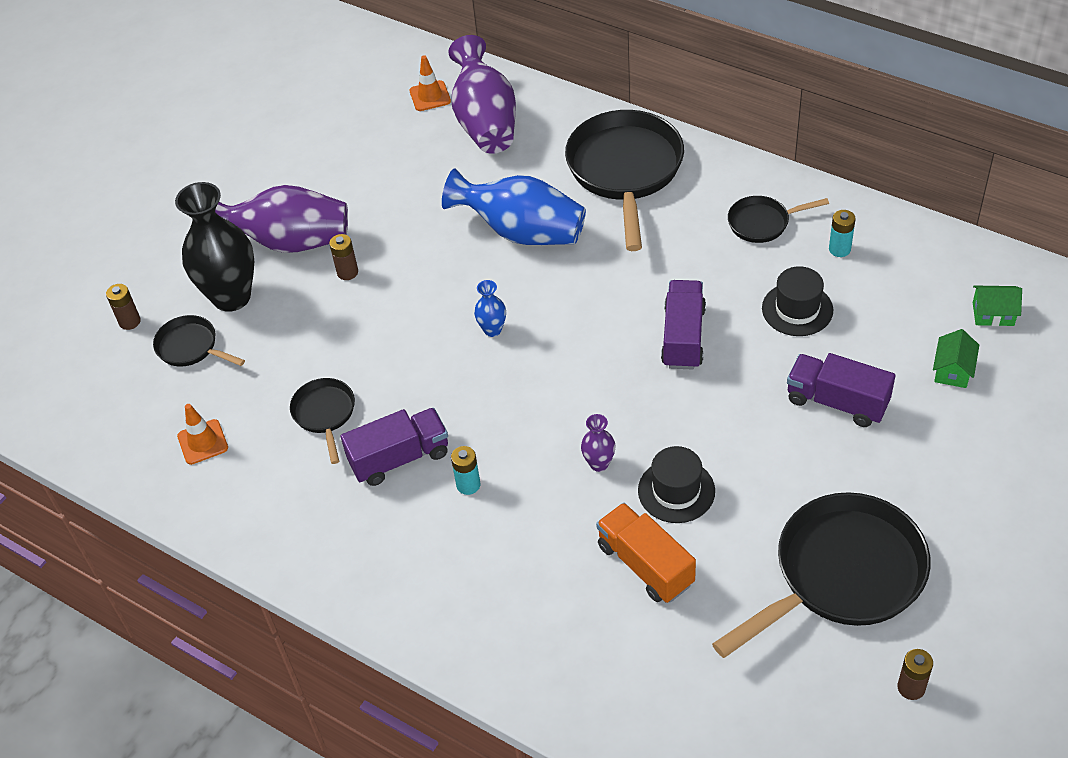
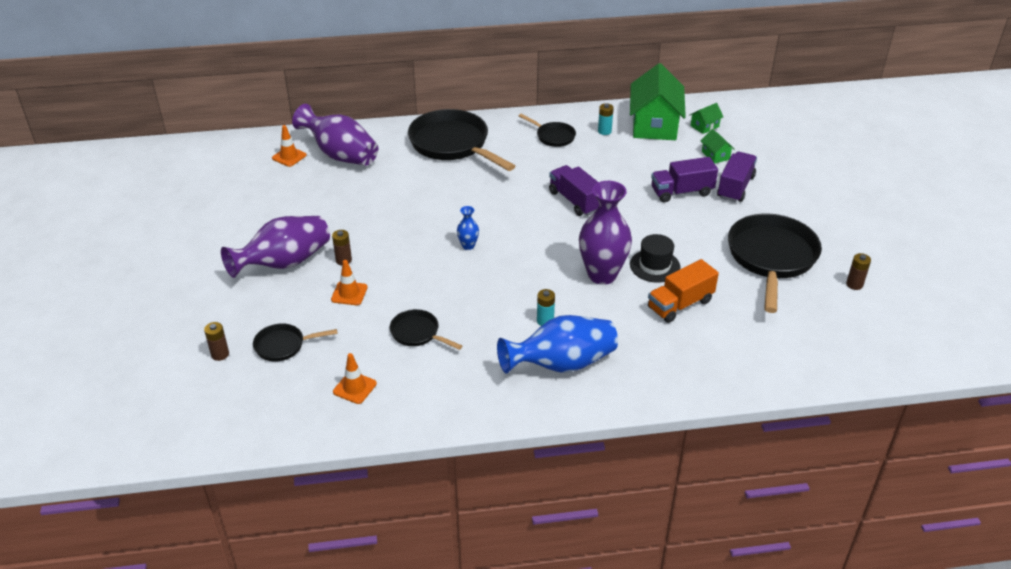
camera: 45 degrees left, 10 degrees down
(232, 297) = (279, 307): black vase -> none
(311, 320) = (349, 293): none -> orange traffic cone
(399, 458) = (490, 330): purple truck -> purple truck (735, 187)
(522, 232) = (428, 195): blue vase -> blue vase (561, 364)
(599, 464) = (602, 275): purple vase -> purple vase, size x2.24
(645, 565) = (680, 304): orange truck -> orange truck turned 45 degrees counterclockwise
(762, 223) = (553, 136): black pan -> black pan turned 90 degrees counterclockwise
(797, 309) = (616, 164): black hat -> none
(922, 274) = (654, 125): none -> green house

